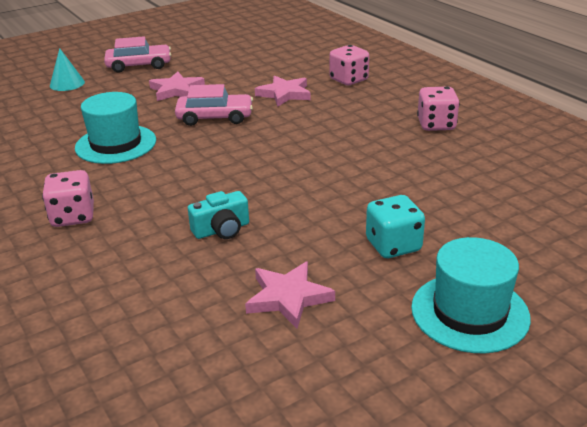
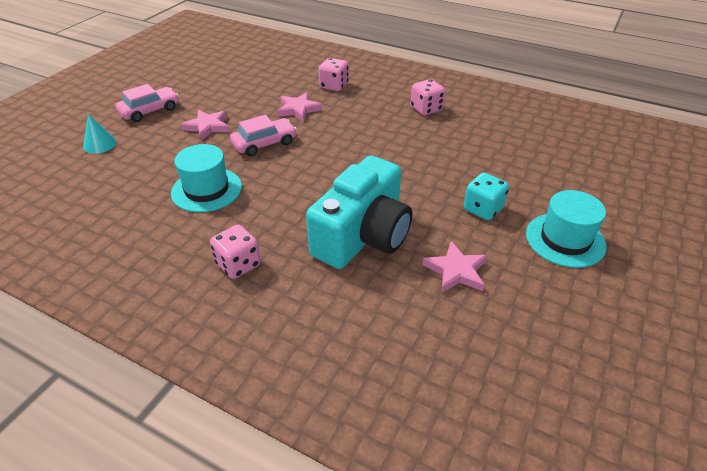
camera: 30 degrees left, 10 degrees up
(221, 230) = (363, 236): turquoise camera -> turquoise camera, size x2.42

